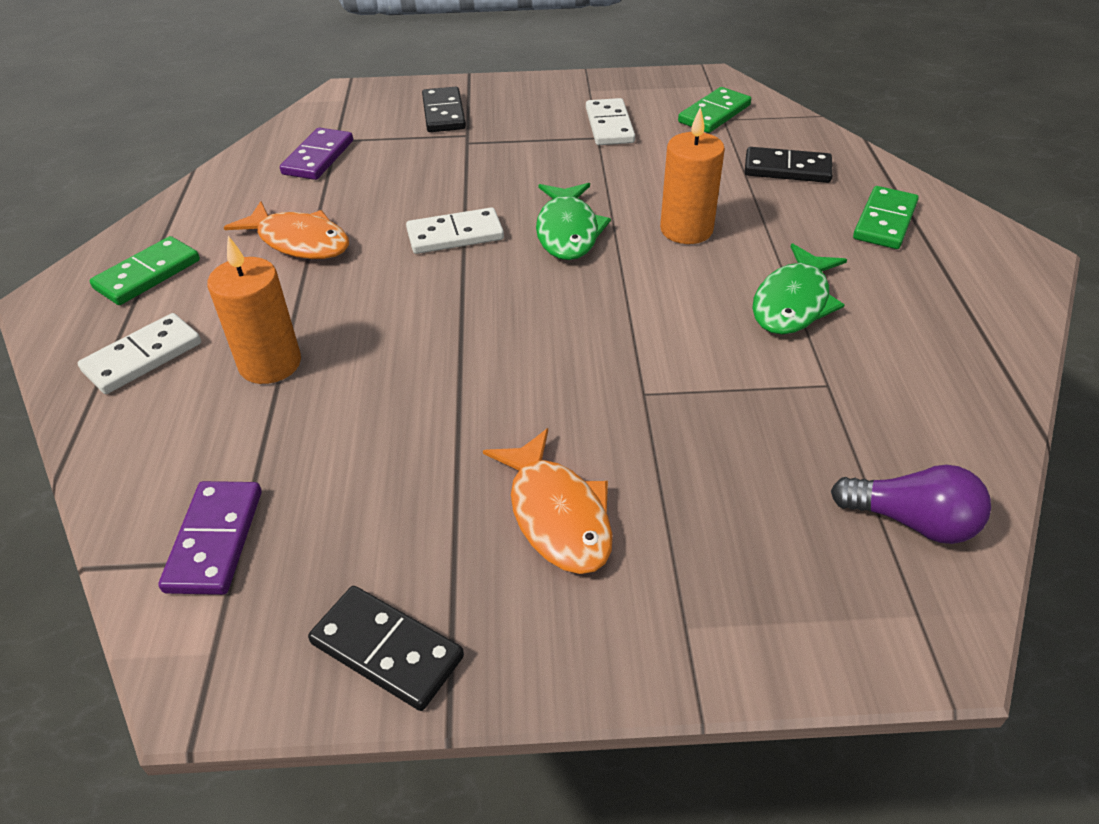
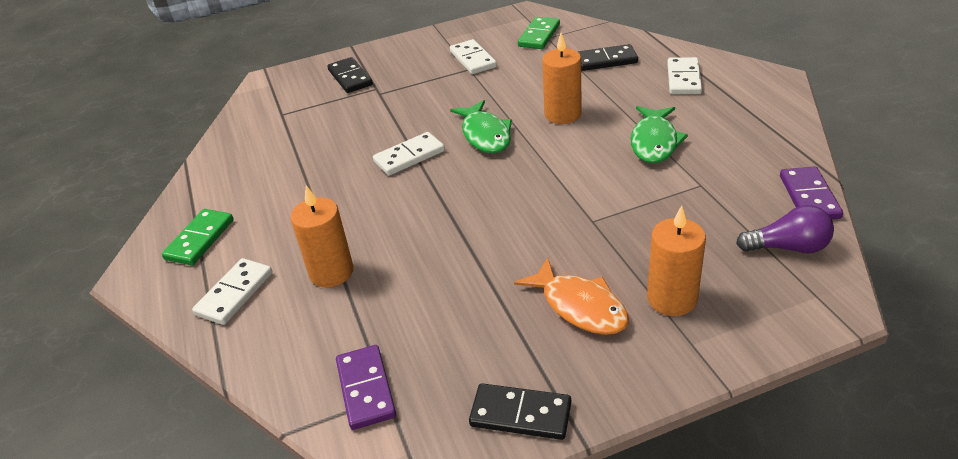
camera: 15 degrees left, 5 degrees down
(299, 241) = (300, 189): orange fish -> none
(318, 157) = (276, 129): purple domino -> purple domino (809, 197)
(693, 546) = (672, 299): none -> orange candle
(884, 221) = (683, 78): green domino -> white domino

